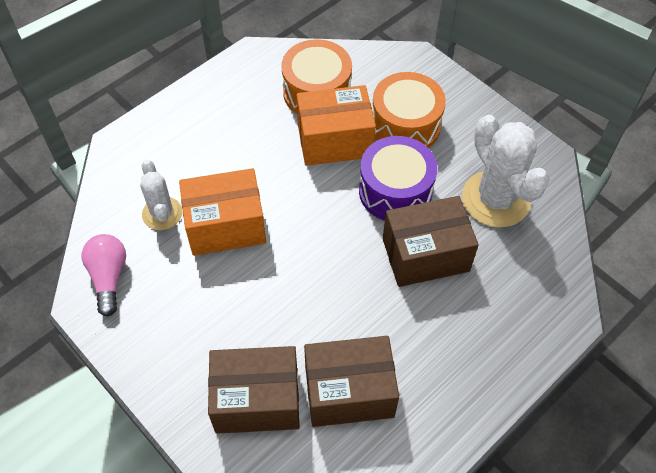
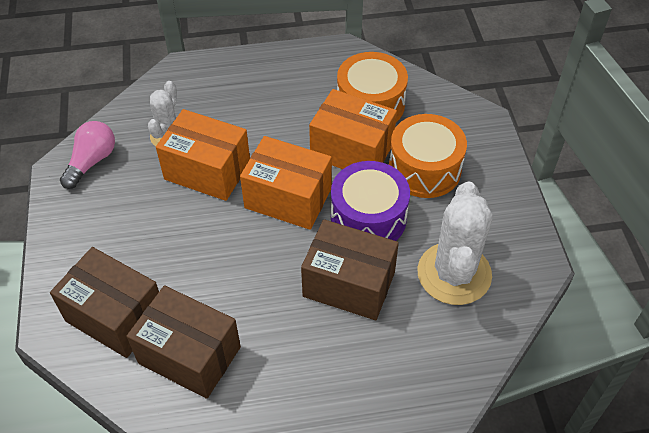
camera: 35 degrees right, 5 degrees down
(316, 211) = (288, 198): none -> orange box

